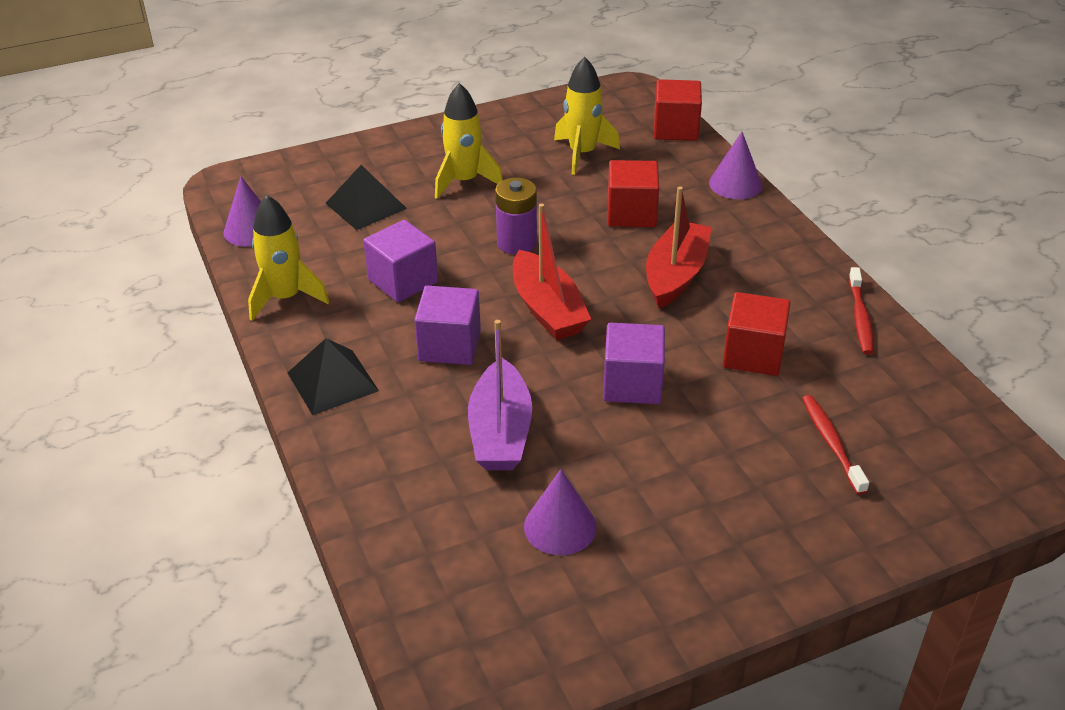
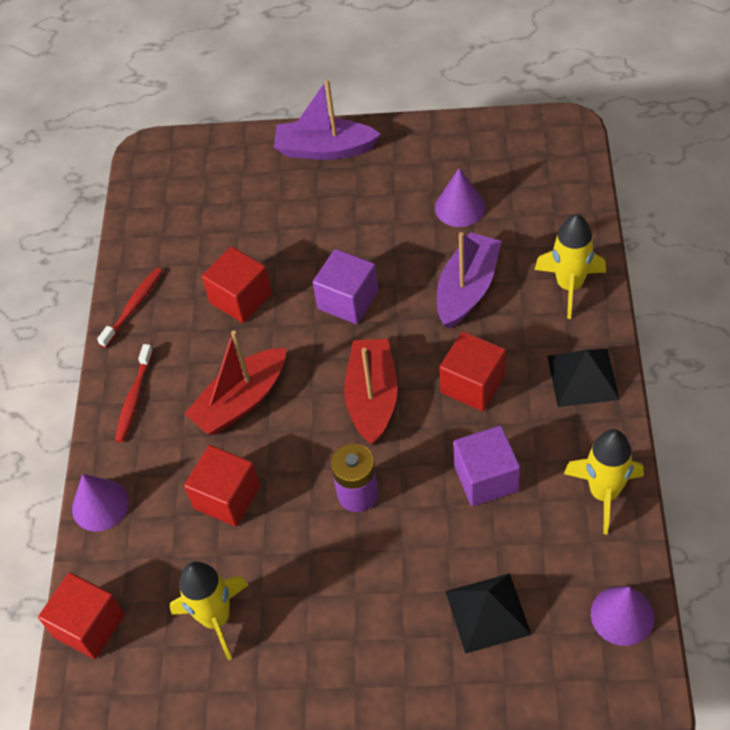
camera: 150 degrees left, 15 degrees up
(449, 346) = (473, 384): purple cube -> red cube
(464, 181) = (366, 616): yellow rocket -> yellow rocket (569, 285)
(799, 555) = (325, 149): none -> purple boat
(831, 443) = (245, 212): red toothbrush -> red toothbrush (134, 398)

